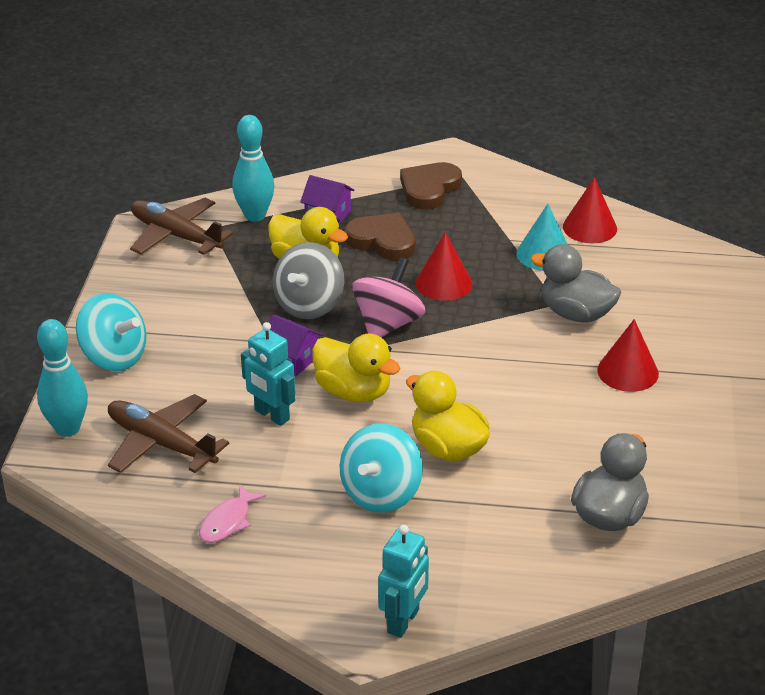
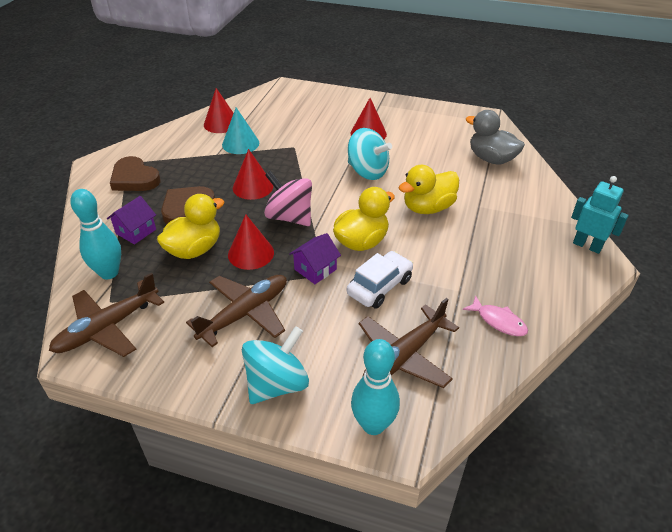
camera: 80 degrees left, 5 degrees up
(209, 319) = (245, 313): none -> brown plane
(271, 415) = (379, 286): turquoise robot -> white car
(309, 305) = (251, 253): grey spinning top -> red cone
(381, 493) = (470, 241): turquoise spinning top -> turquoise spinning top (367, 171)
(575, 314) = (307, 142): grey duck -> none

